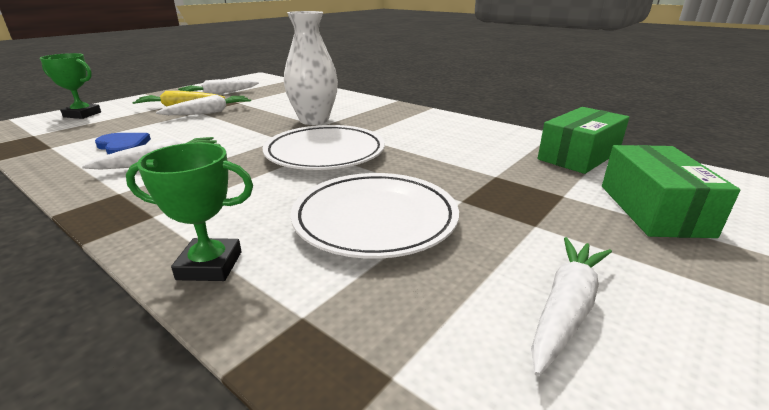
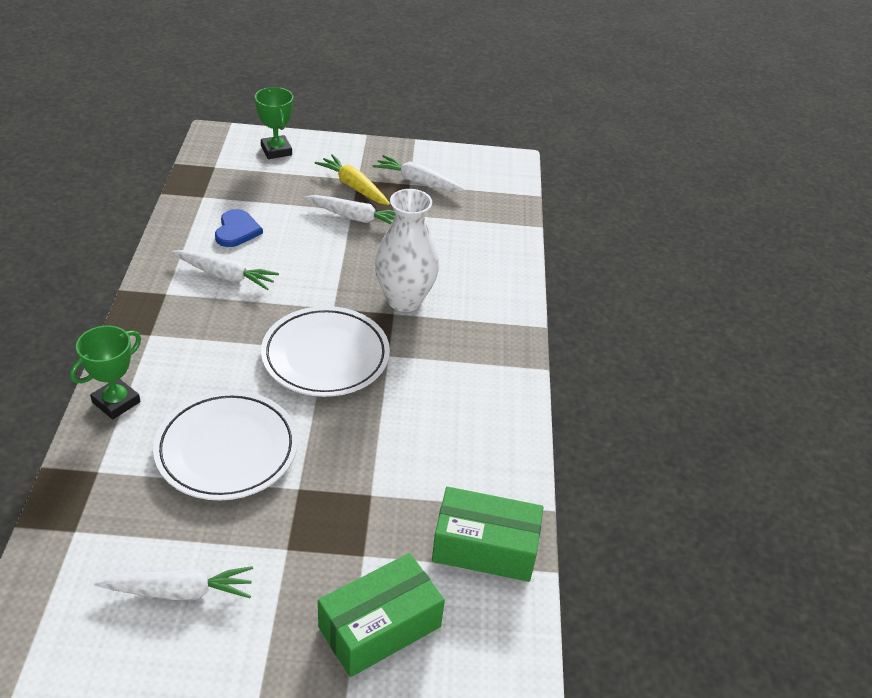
camera: 50 degrees right, 15 degrees up
(210, 265) = (116, 402): green trophy -> green trophy turned 75 degrees clockwise

